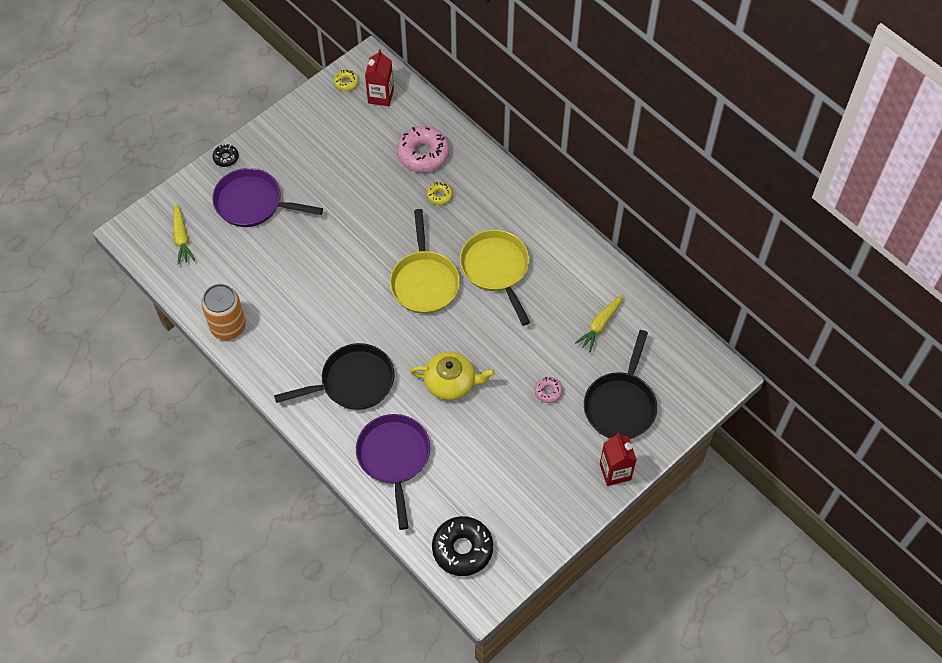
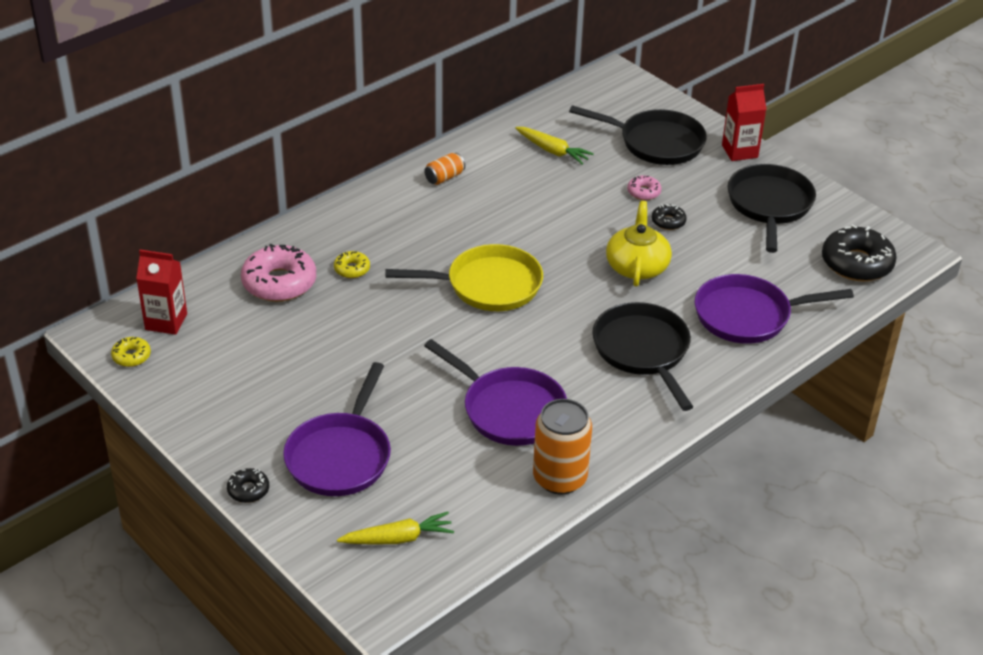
camera: 90 degrees left, 20 degrees down
(293, 296) = (509, 409): none -> purple pan
(496, 269) = (471, 225): yellow pan -> none
(509, 408) = (668, 221): none -> black donut
(537, 488) = (769, 205): none -> black pan
(556, 249) = (444, 177): none -> orange can

